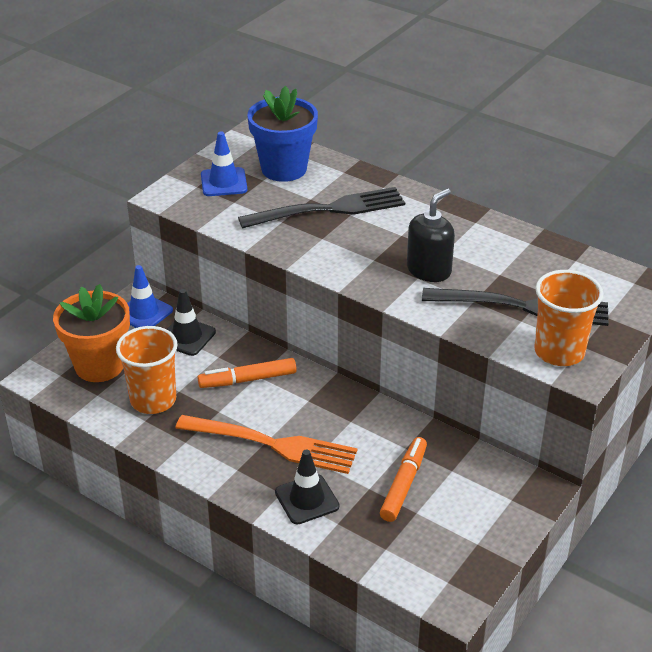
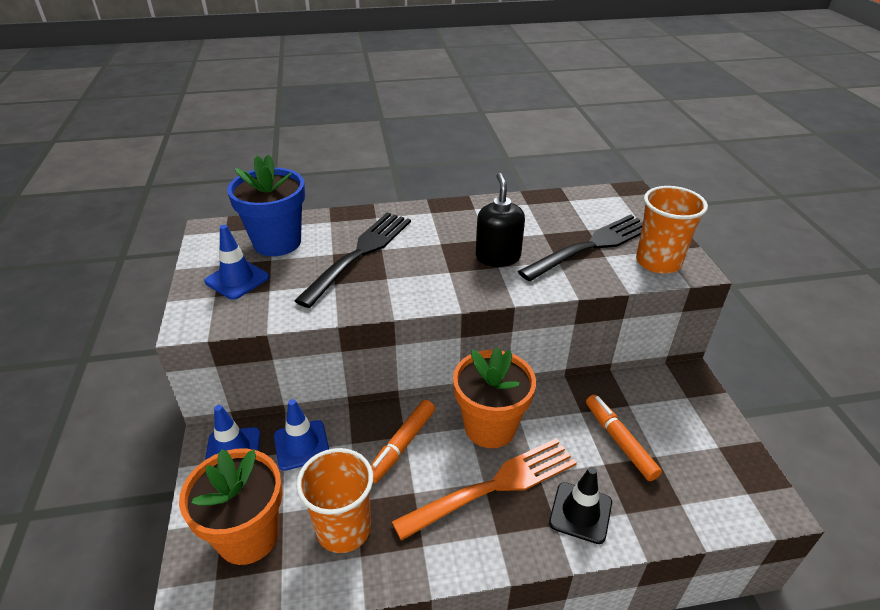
camera: 45 degrees left, 0 degrees up
(187, 337) = (301, 445): black traffic cone -> blue traffic cone
(322, 410) = (490, 427): none -> orange flower pot

